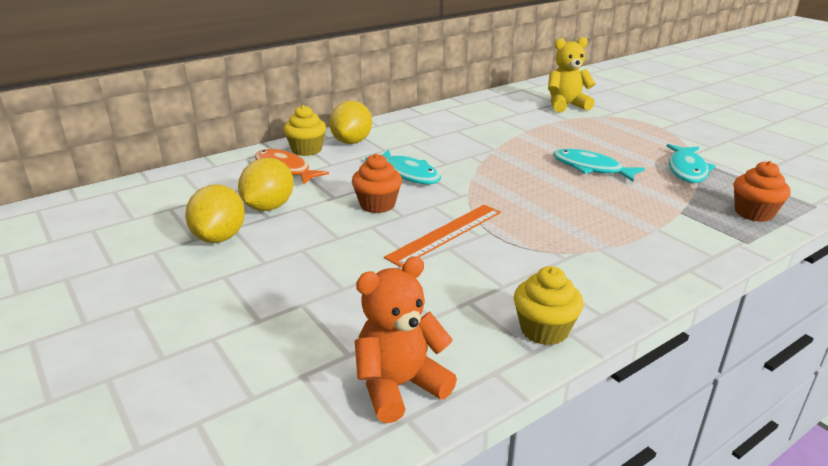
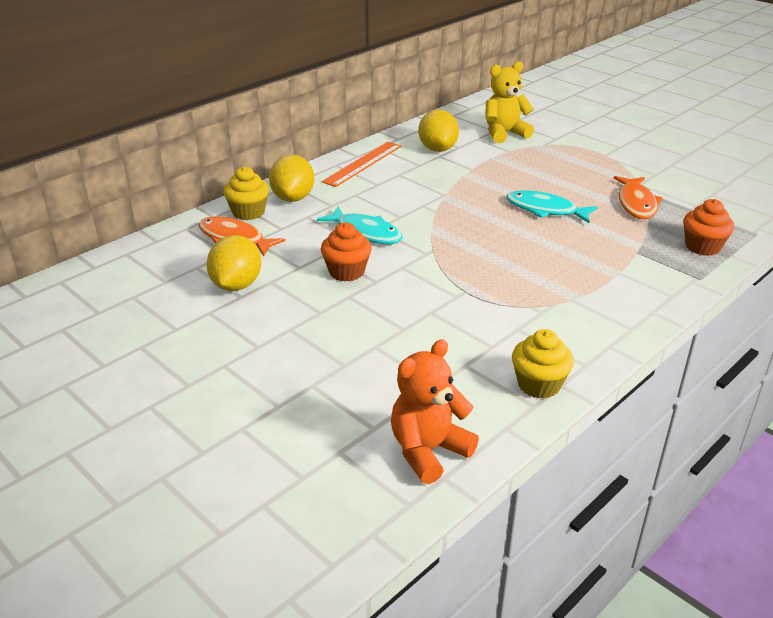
camera: 10 degrees left, 5 degrees up
(219, 237) = (201, 324): yellow lemon -> yellow lemon (437, 149)
(445, 234) = (424, 298): orange ruler -> orange ruler (363, 163)
(687, 170) = (636, 204): turquoise fish -> orange fish

